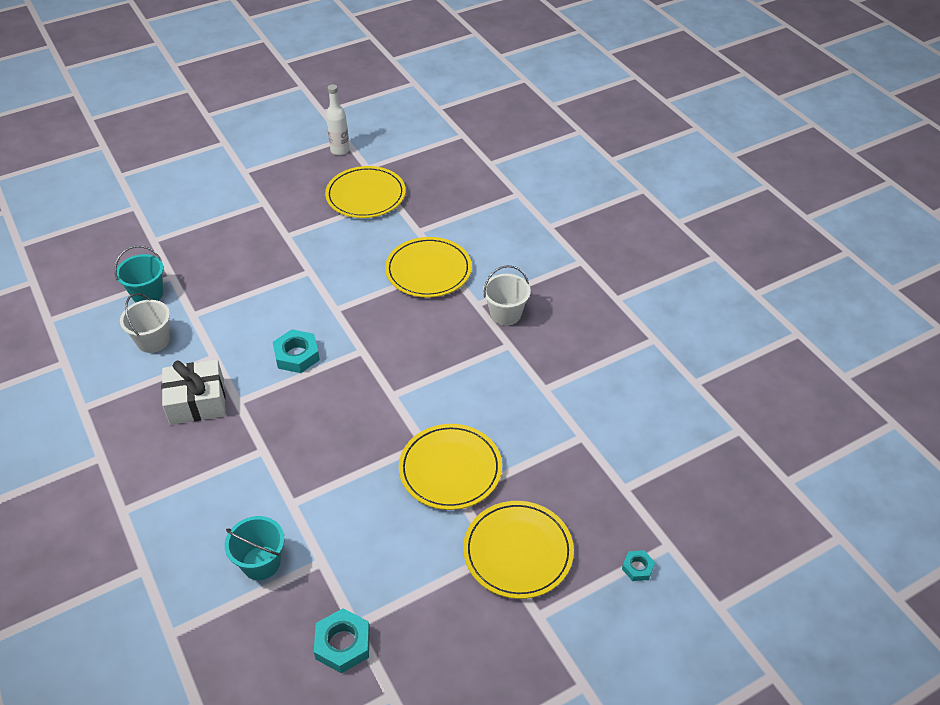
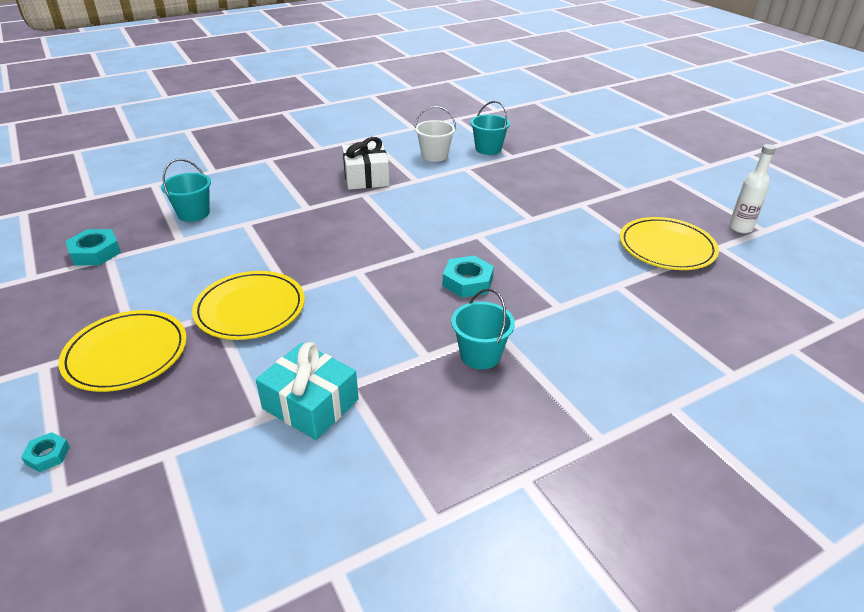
camera: 90 degrees right, 10 degrees down
(297, 355) = (415, 217): turquoise nut -> turquoise nut (467, 282)
(428, 270) = (548, 293): yellow plate -> none
(505, 314) = (480, 355): white bucket -> turquoise bucket
(566, 410) = (310, 404): none -> turquoise gift

